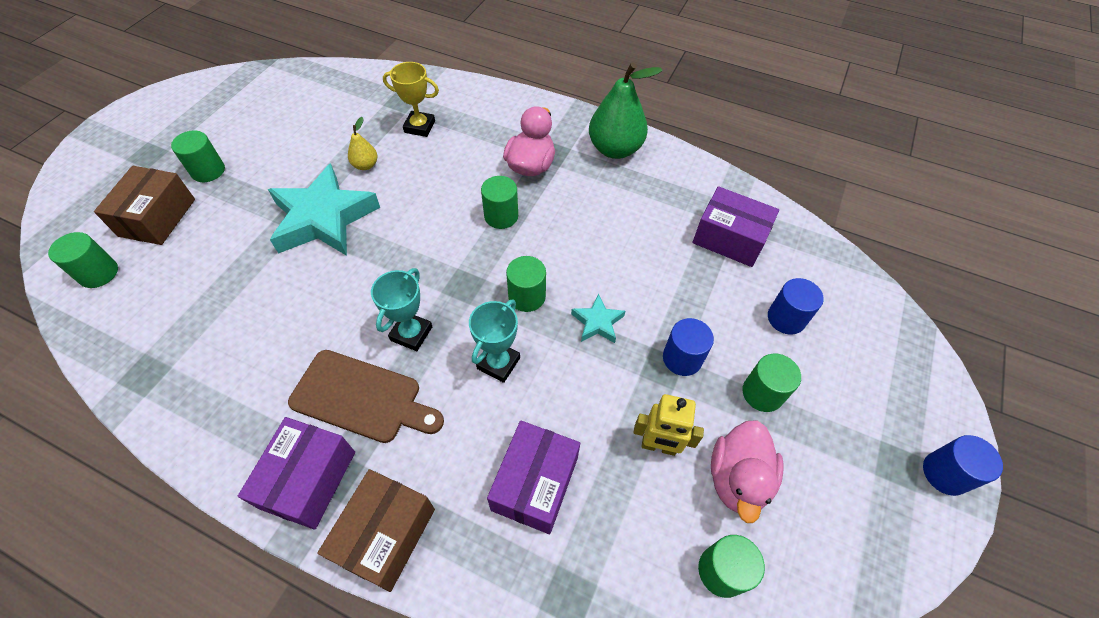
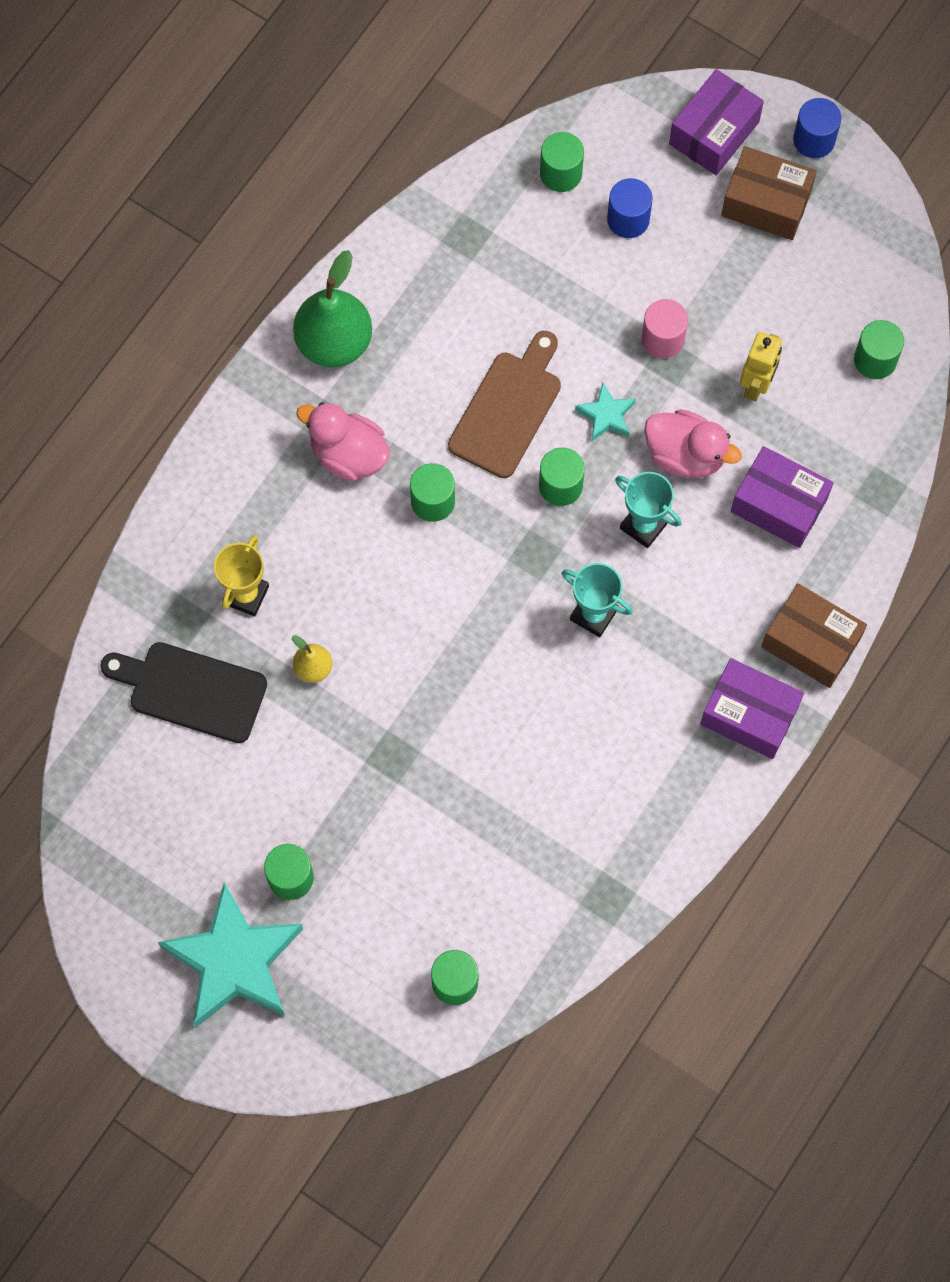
camera: 80 degrees left, 15 degrees up
(157, 217) = (370, 929): brown box -> brown box (766, 203)
(323, 218) = (403, 718): turquoise star -> turquoise star (234, 961)
(351, 109) = (191, 690): none -> black cutting board
(362, 397) = (666, 666): brown cutting board -> brown cutting board (508, 409)
(682, 358) = (662, 339): blue cylinder -> pink cylinder
(729, 238) = (508, 244): purple box -> purple box (714, 133)
(737, 479) = (796, 322): pink duck -> pink duck (685, 455)
(762, 393) = (713, 272): green cylinder -> green cylinder (561, 173)

